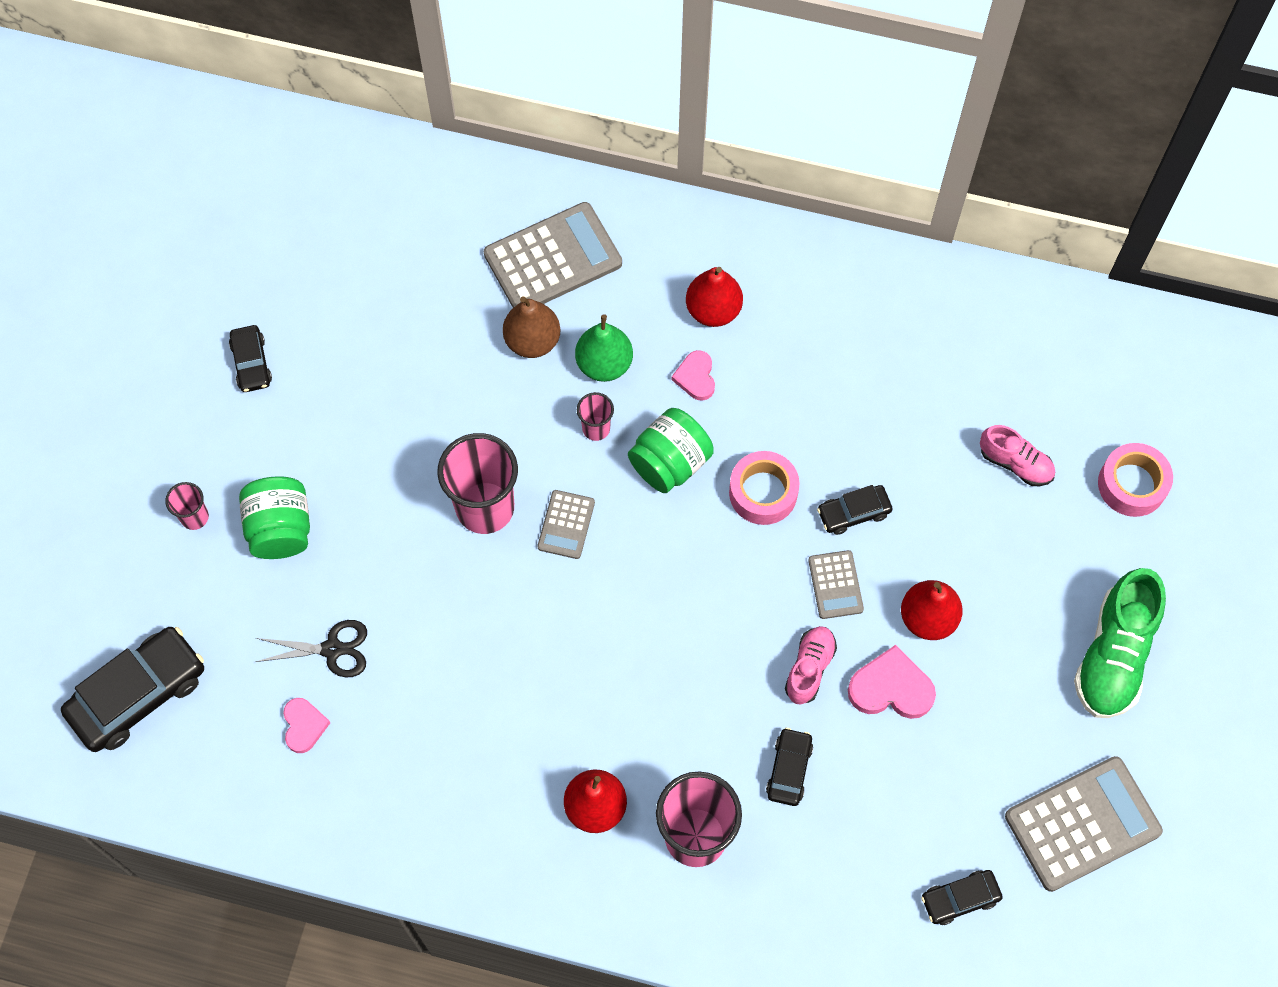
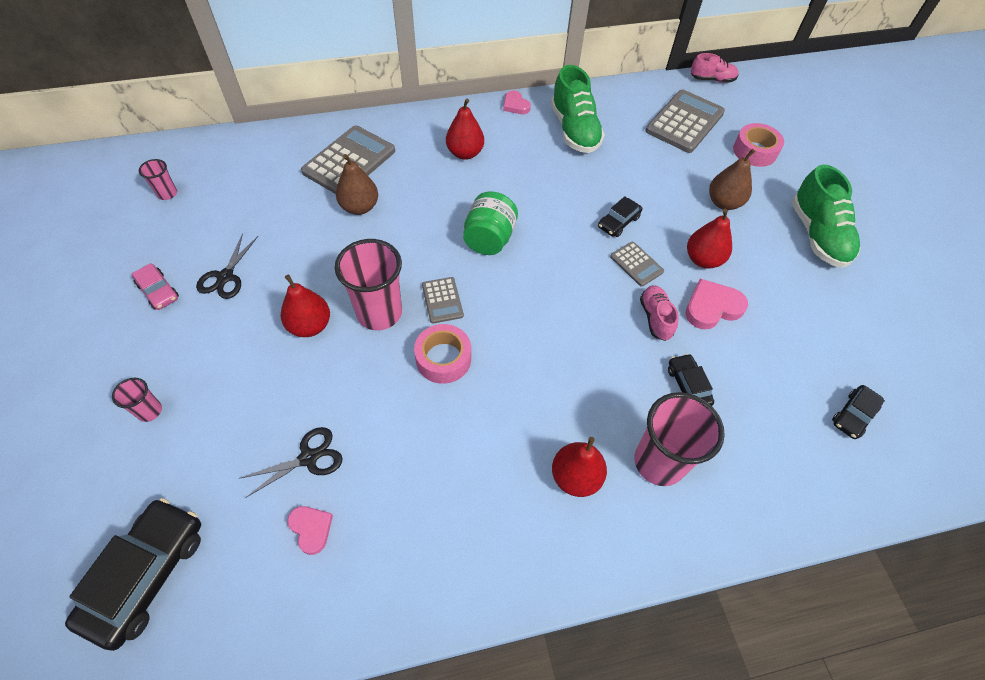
camera: 30 degrees left, 10 degrees down
(251, 363) = (158, 291): black car -> pink car
(280, 529) = (227, 390): green jar -> none
(332, 376) = (225, 277): none -> black scissors
(400, 488) = (310, 325): none -> red pear
(596, 428) = (429, 238): pink cup -> pink cup (167, 194)
(604, 364) = (414, 203): green pear -> none
(695, 377) = (476, 189): pink heart -> pink heart (515, 105)
(763, 492) = (557, 232): pink tape -> pink tape (443, 359)
(890, 335) = (574, 130): none -> green shoe
(1015, 463) = (688, 164): pink shoe -> pink shoe (712, 79)
(1020, 548) = (723, 203): none -> brown pear
(1082, 824) = (881, 333): grey calculator -> grey calculator (684, 122)

